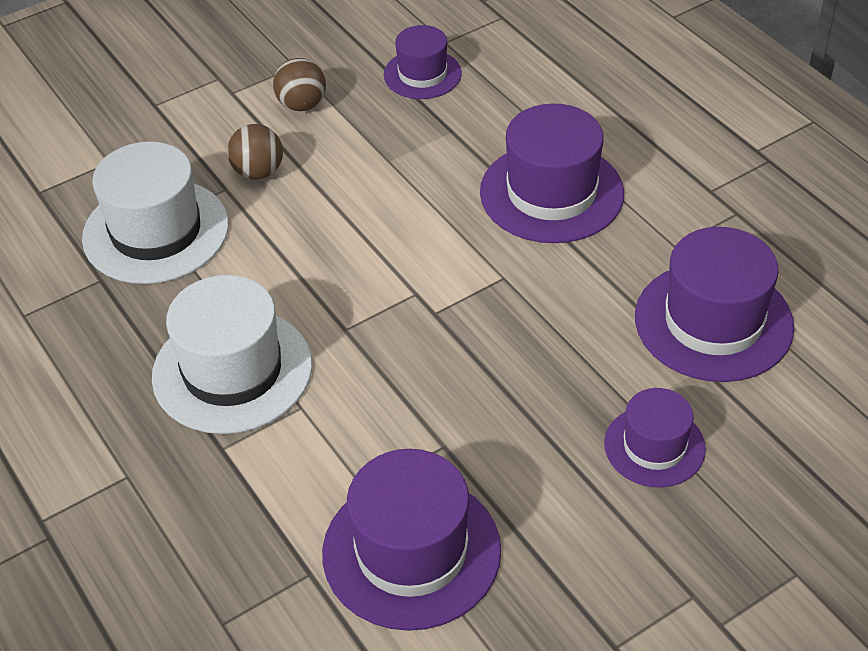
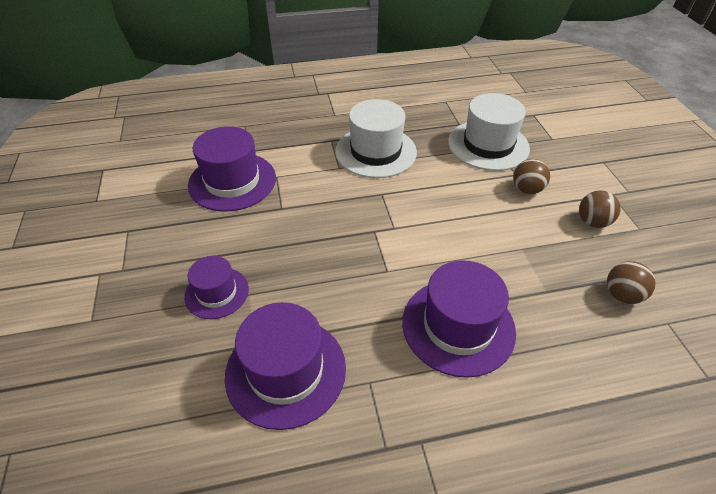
camera: 110 degrees right, 0 degrees up
(422, 74) = (622, 295): purple hat -> brown ball

